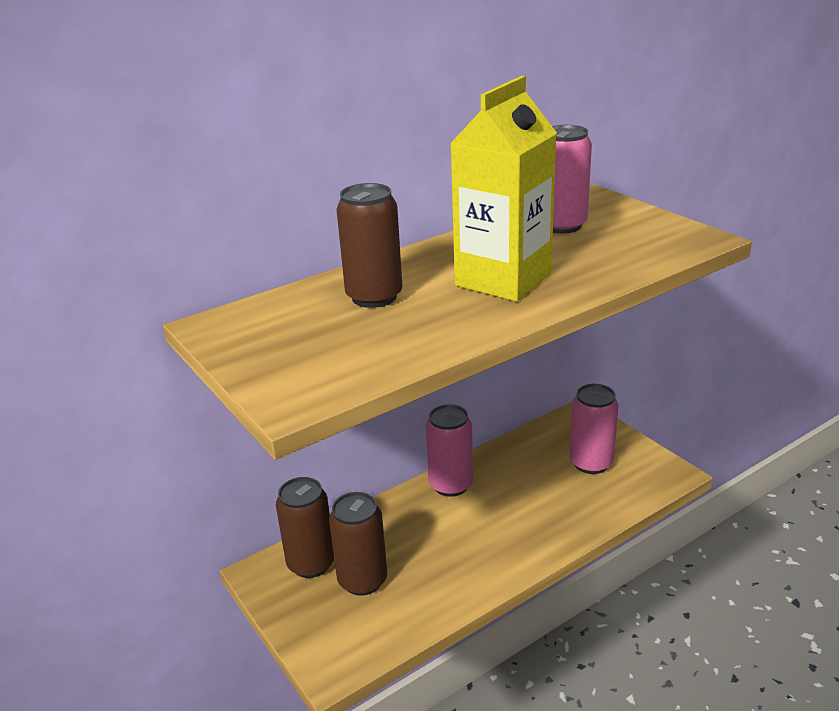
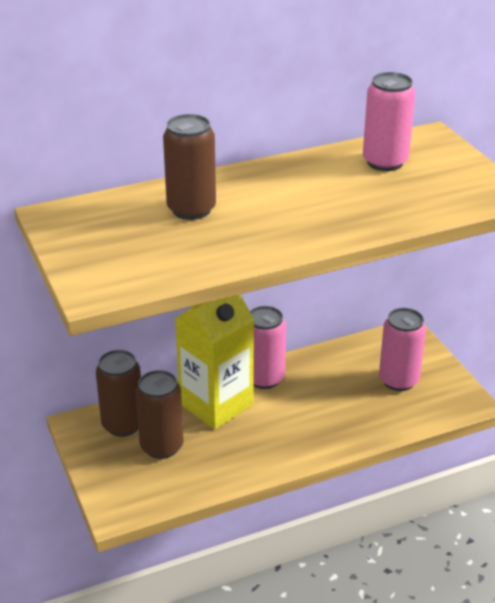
camera: 10 degrees right, 5 degrees up
(503, 280) = (306, 210): yellow carton -> yellow carton (216, 404)

